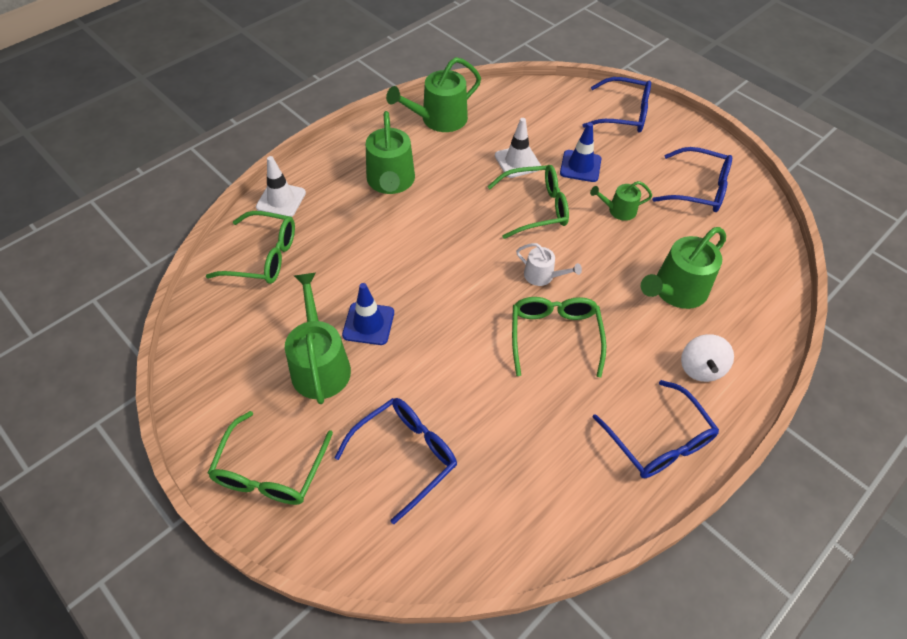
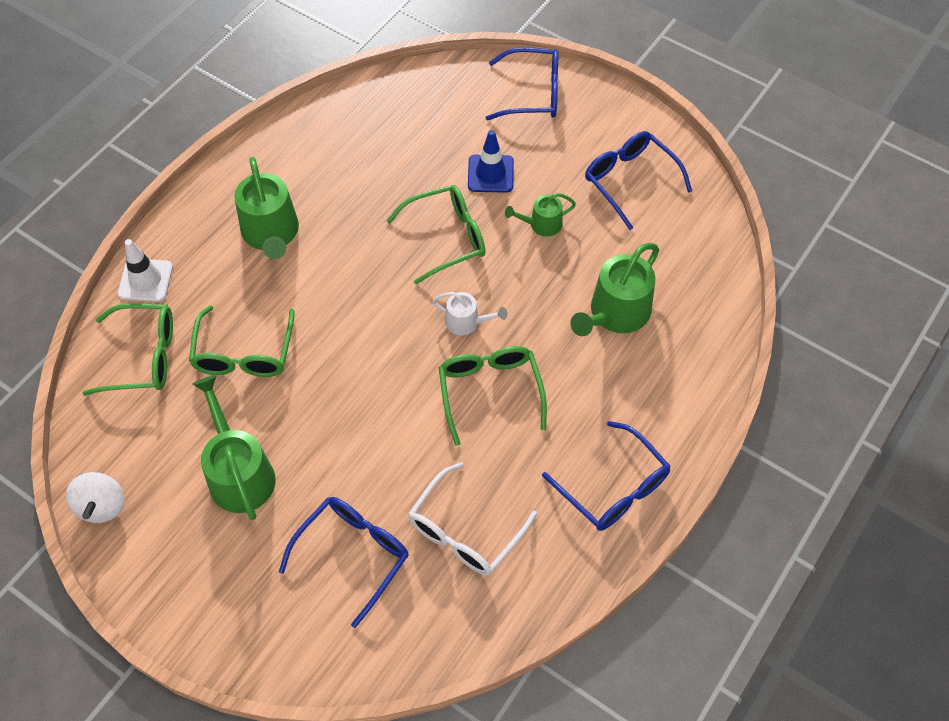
camera: 10 degrees left, 5 degrees up
(270, 471) = (213, 600): green glasses -> green glasses (244, 354)
(368, 324) = (282, 415): blue traffic cone -> none
(439, 119) = (312, 138): green watering can -> none
(513, 454) = (465, 531): none -> white glasses
(517, 161) = (416, 180): white traffic cone -> none
(699, 189) = (629, 180): blue glasses -> blue glasses turned 135 degrees counterclockwise
(700, 368) = (649, 399): white spinning top -> white spinning top (102, 506)

